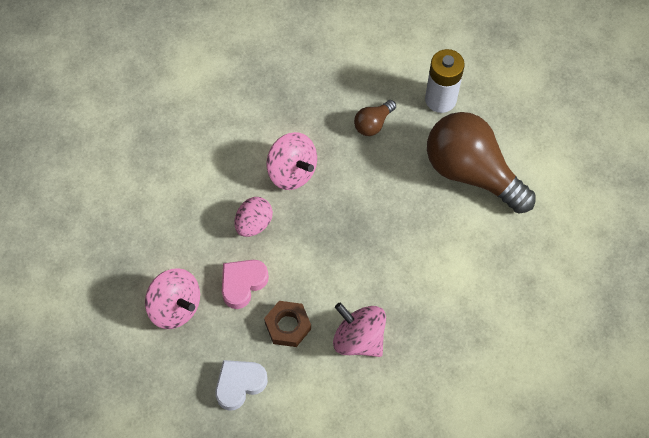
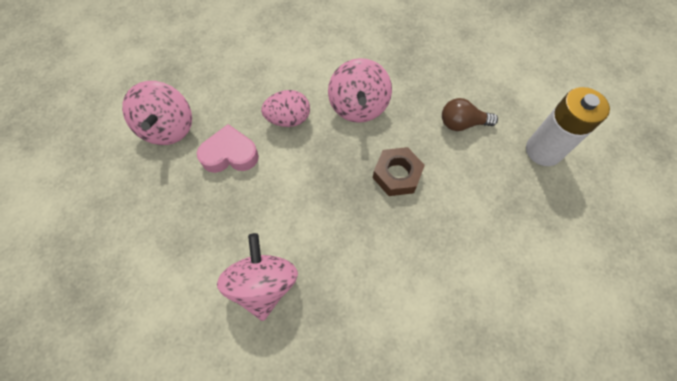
camera: 45 degrees right, 0 degrees up
(239, 384) = (137, 228): white heart -> none
(288, 326) = (223, 218): brown nut -> brown nut (397, 175)
(471, 172) = (515, 234): brown light bulb -> none

